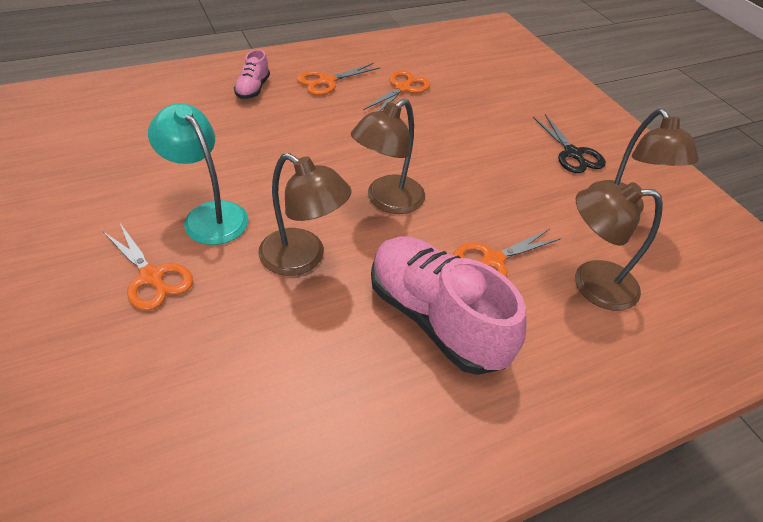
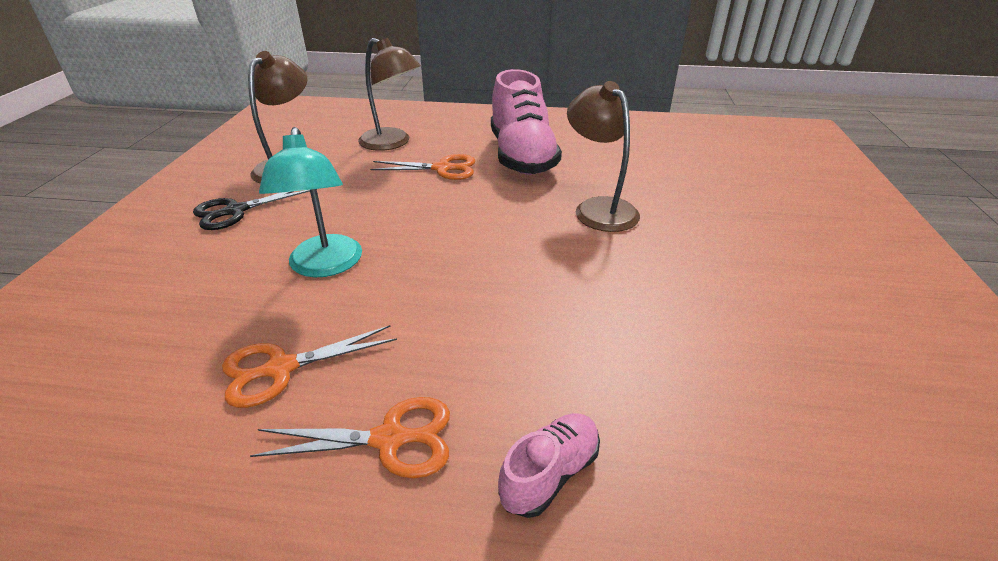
camera: 145 degrees left, 10 degrees down
(151, 277) = (745, 232): orange scissors -> none
(209, 215) = (683, 266): turquoise lamp -> turquoise lamp (325, 266)
(387, 201) = (483, 226): brown lamp -> none
(572, 153) = (236, 211): black scissors -> black scissors turned 135 degrees counterclockwise

